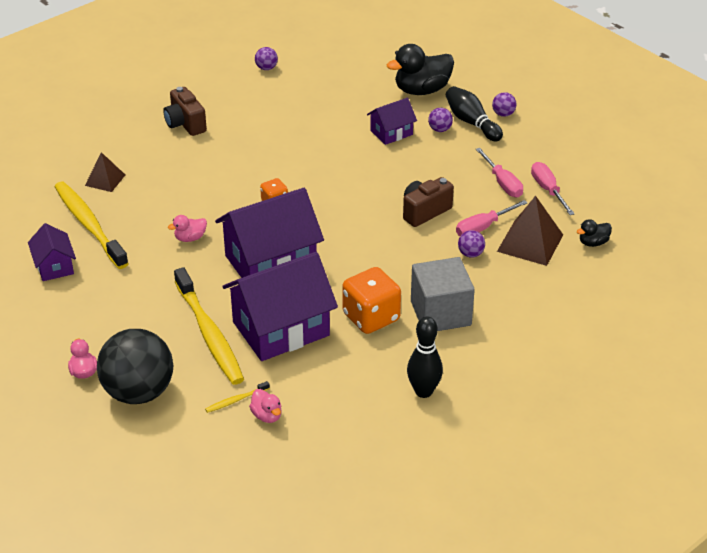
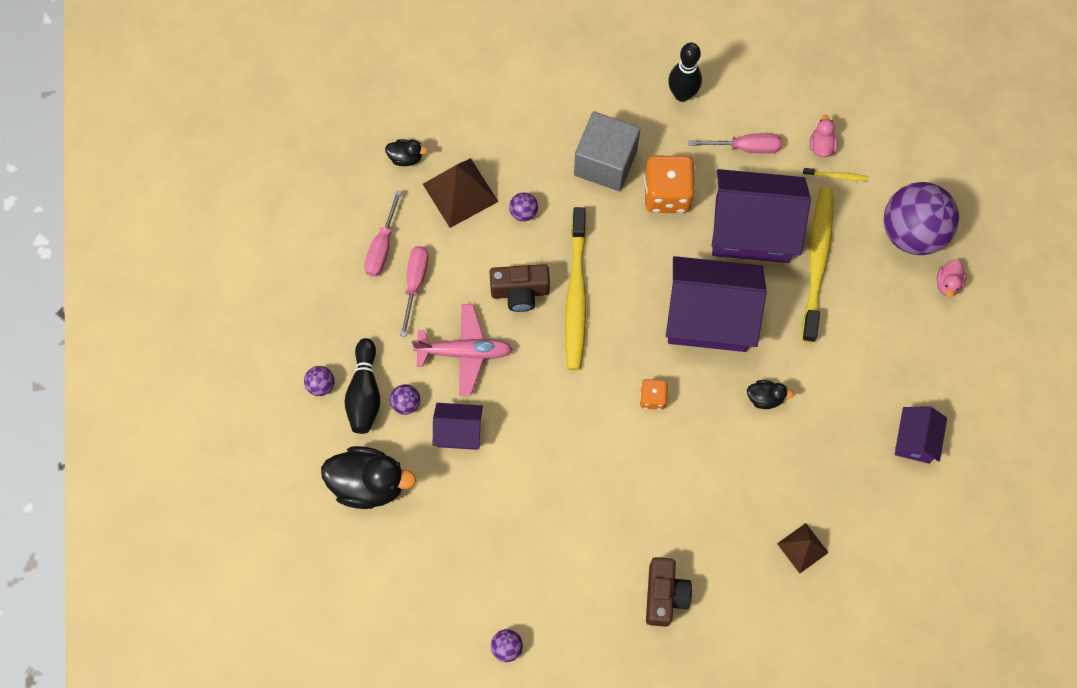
camera: 145 degrees left, 30 degrees up
(89, 225) = (853, 482): yellow toothbrush -> yellow toothbrush (576, 295)
(139, 392) = (911, 233): black ball -> purple ball
(190, 238) = (764, 398): pink duck -> black duck
(429, 167) = (465, 352): none -> pink plane
(483, 227) = (484, 238): pink screwdriver -> pink screwdriver (745, 147)

